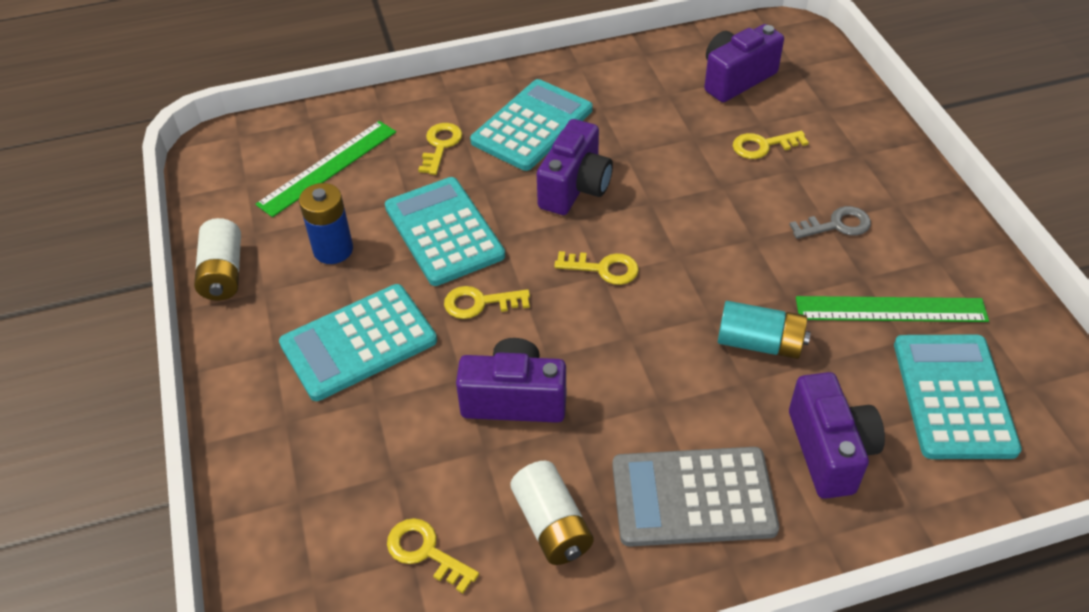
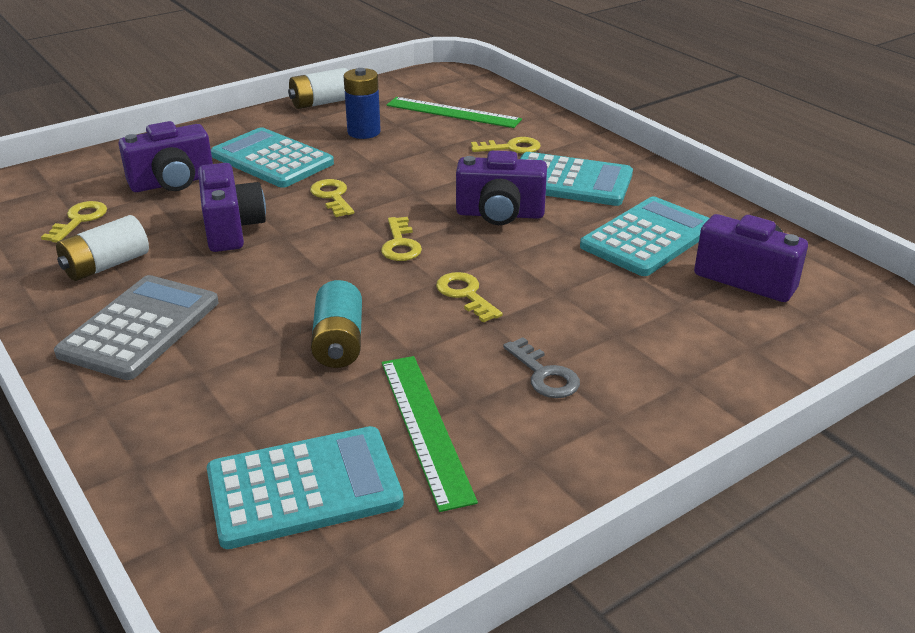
camera: 70 degrees right, 15 degrees down
(444, 231) = (407, 168): turquoise calculator -> turquoise calculator (648, 238)
(693, 497) = (140, 328): grey calculator -> grey calculator turned 45 degrees clockwise
(763, 146) = (644, 309): yellow key -> yellow key (465, 294)
(829, 451) = (207, 402): purple camera -> purple camera (172, 183)

